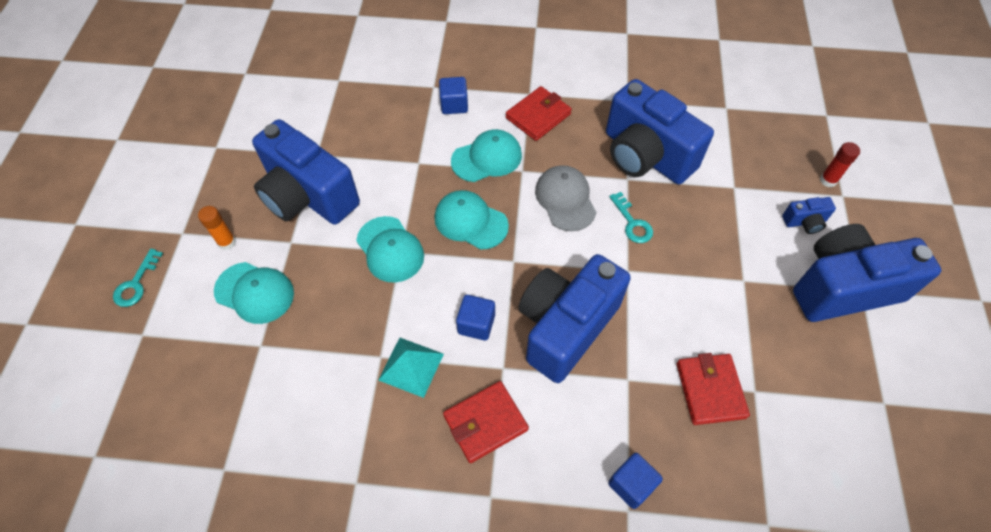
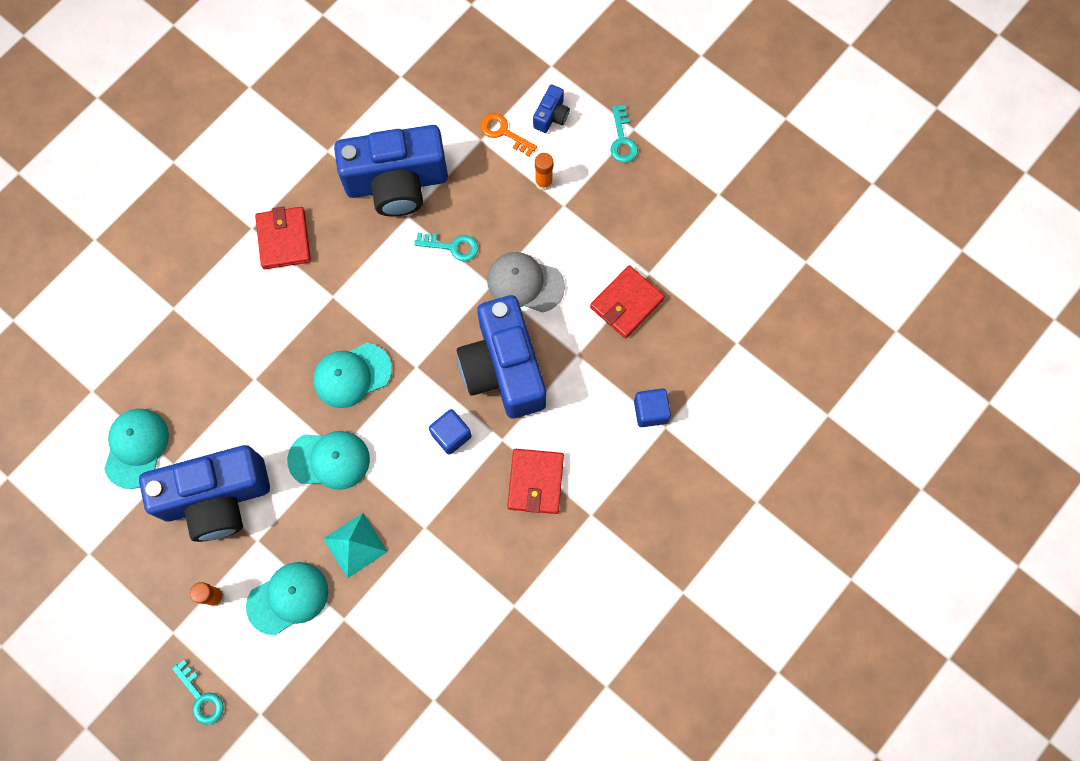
camera: 55 degrees left, 15 degrees up
(411, 366) = (450, 509): turquoise pyramid -> turquoise pyramid (355, 545)
(454, 105) = (211, 304): blue cube -> none
(487, 158) = (296, 316): turquoise cap -> turquoise cap (136, 448)
(565, 199) = (389, 282): grey cap -> grey cap (525, 283)
(710, 390) = (626, 303): red wallet -> red wallet turned 75 degrees counterclockwise
(747, 252) = (543, 182): none -> orange glue stick
(756, 198) = (503, 132): none -> orange key
(828, 180) = (530, 63): red glue stick -> none
(843, 287) = (622, 140): blue camera -> turquoise key

